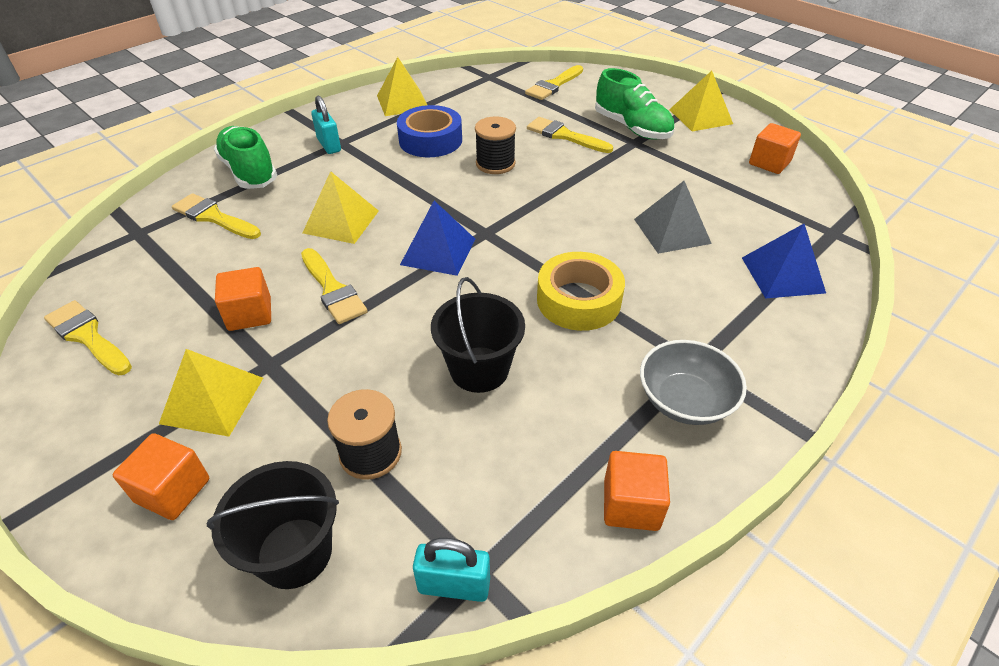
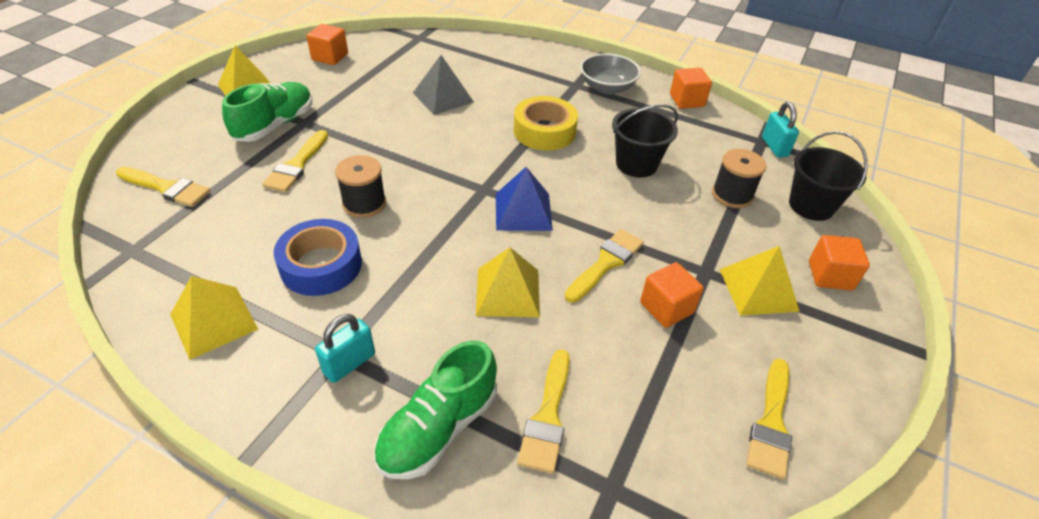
camera: 110 degrees left, 0 degrees up
(782, 274) = (475, 56): blue pyramid -> none

